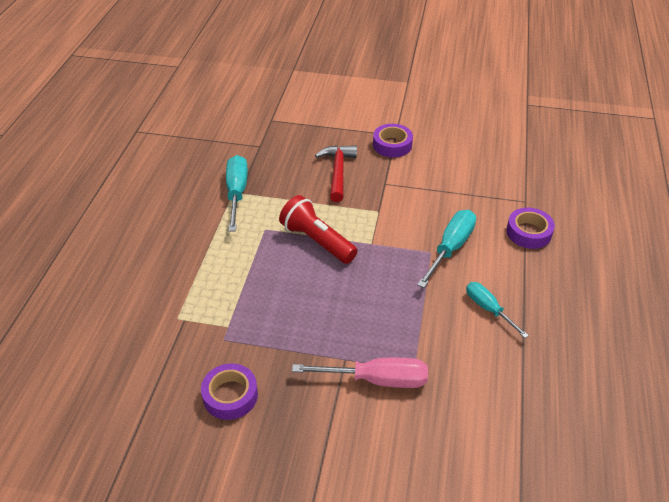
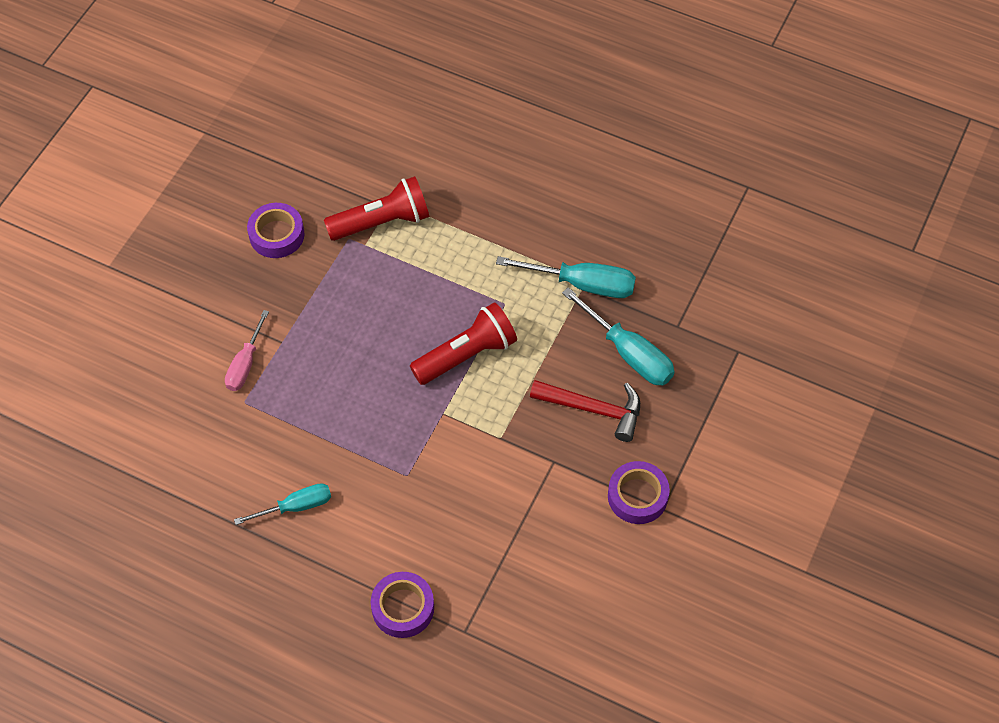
camera: 105 degrees right, 15 degrees up
(201, 320) = (382, 222): none -> red flashlight
(376, 380) = (245, 364): pink screwdriver -> pink screwdriver, size x0.65
(450, 248) = (406, 500): turquoise screwdriver -> turquoise screwdriver (628, 352)

